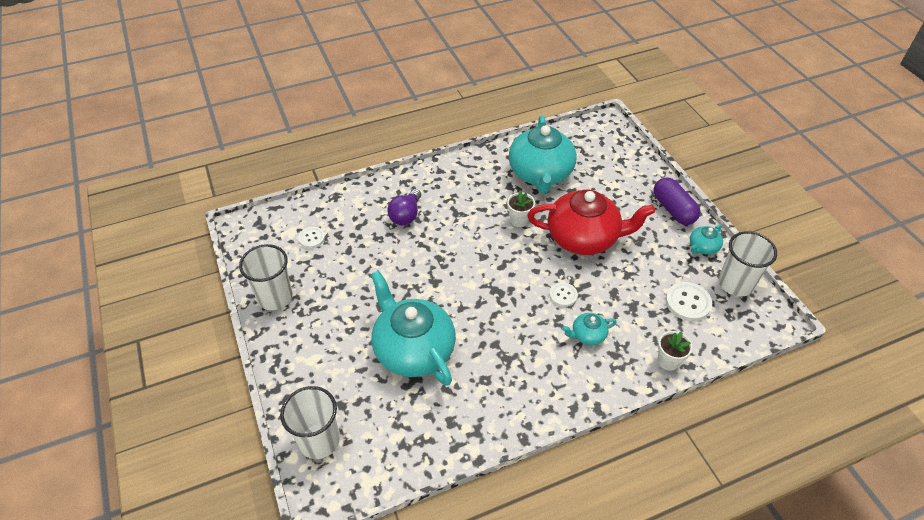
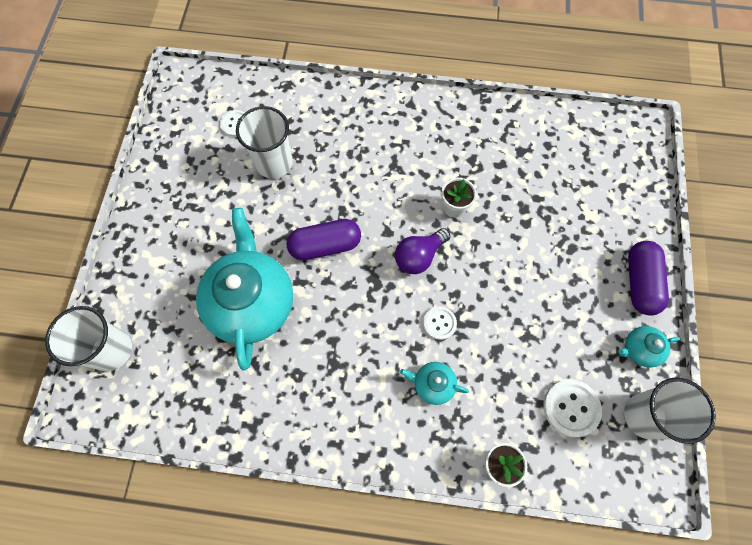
camera: 30 degrees right, 20 degrees up
(275, 297) = (164, 174): white cup -> white cup (274, 163)
(406, 215) = (341, 143): purple light bulb -> purple light bulb (419, 256)
(443, 286) = (325, 245): none -> purple capsule
(540, 174) = (517, 160): turquoise teapot -> none
(584, 238) = (510, 265): red teapot -> none

